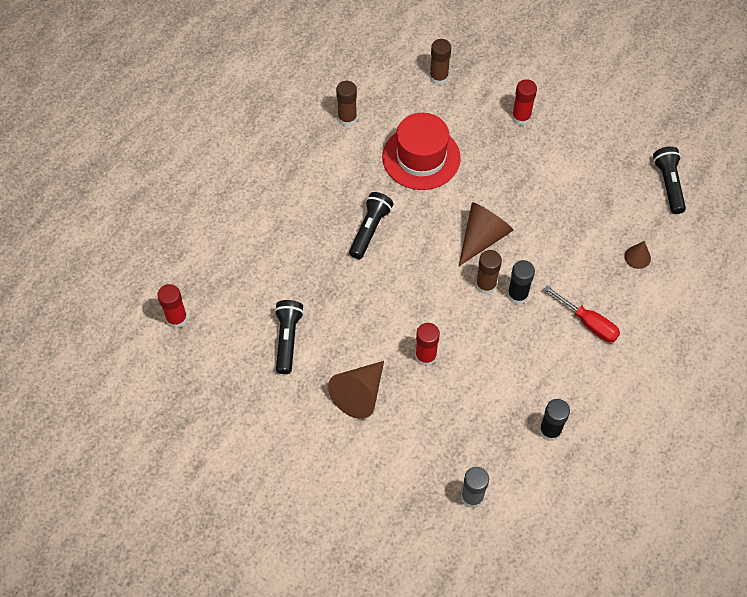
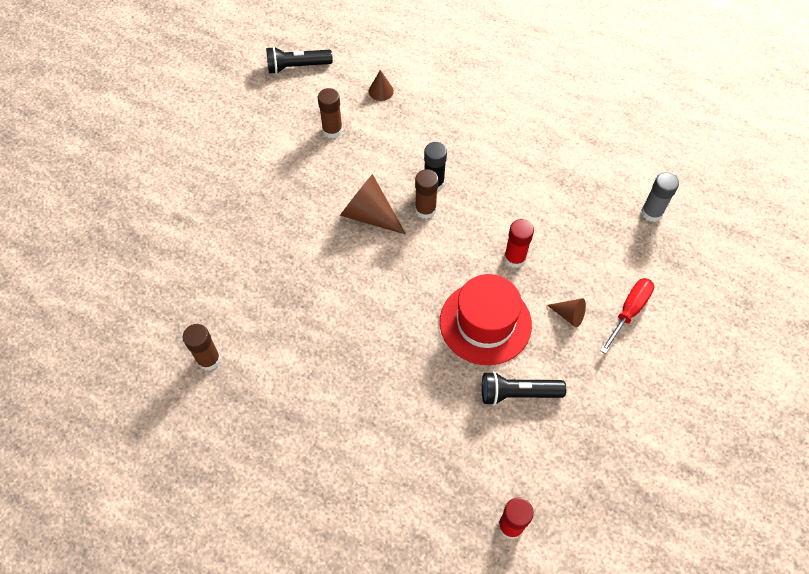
camera: 95 degrees left, 0 degrees up
(359, 394) = (569, 315): brown cone -> brown cone, size x0.53
(370, 230) = (367, 321): black flashlight -> none
(421, 157) = (267, 277): red hat -> red hat (485, 323)
(438, 77) = (151, 265): brown glue stick -> brown glue stick (332, 130)
(521, 117) = (213, 185): red glue stick -> none
(550, 430) = (572, 155): black glue stick -> none
(589, 323) = (457, 127): red screwdriver -> red screwdriver (629, 311)

